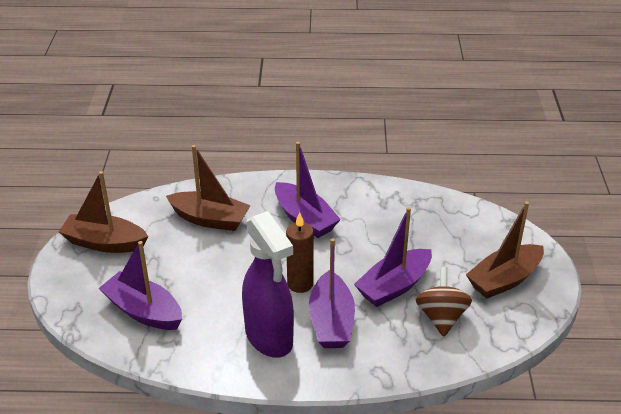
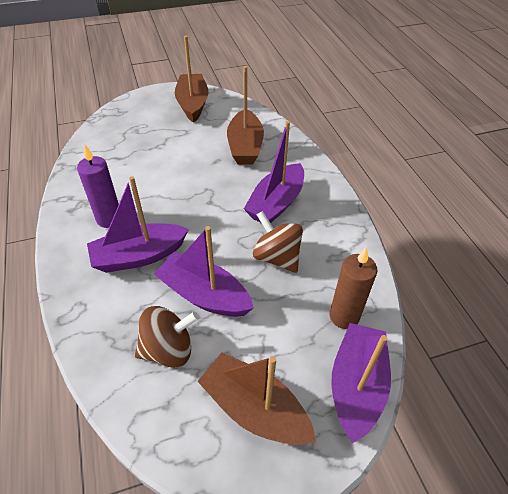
camera: 70 degrees right, 10 degrees up
(143, 311) = (124, 142): purple boat -> purple boat (356, 385)
(269, 338) = (109, 219): purple spray bottle -> purple candle
(300, 284) = (184, 222): brown candle -> brown candle (344, 316)
(369, 234) = (276, 257): none -> brown spinning top

